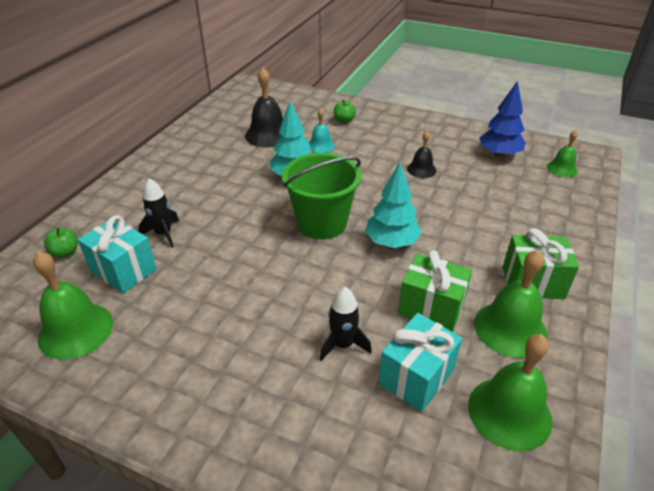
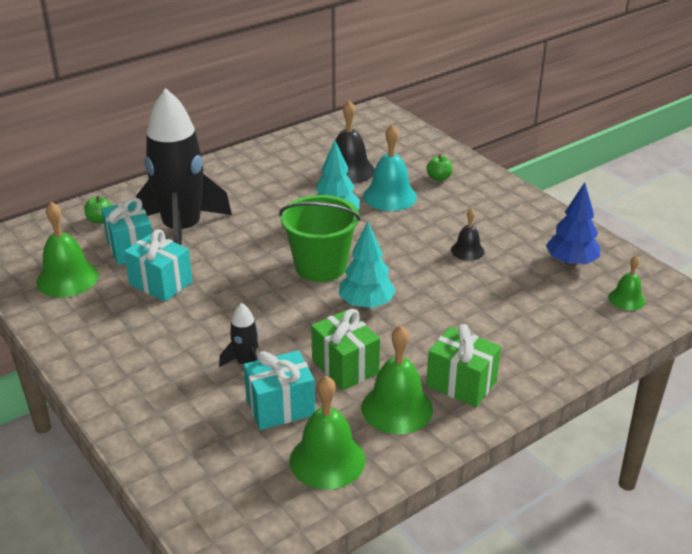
camera: 30 degrees right, 5 degrees down
(163, 234) = (182, 230): black rocket -> black rocket, size x2.40
(186, 295) = (161, 283): none -> turquoise gift
(321, 145) = (390, 196): turquoise bell -> turquoise bell, size x1.74

